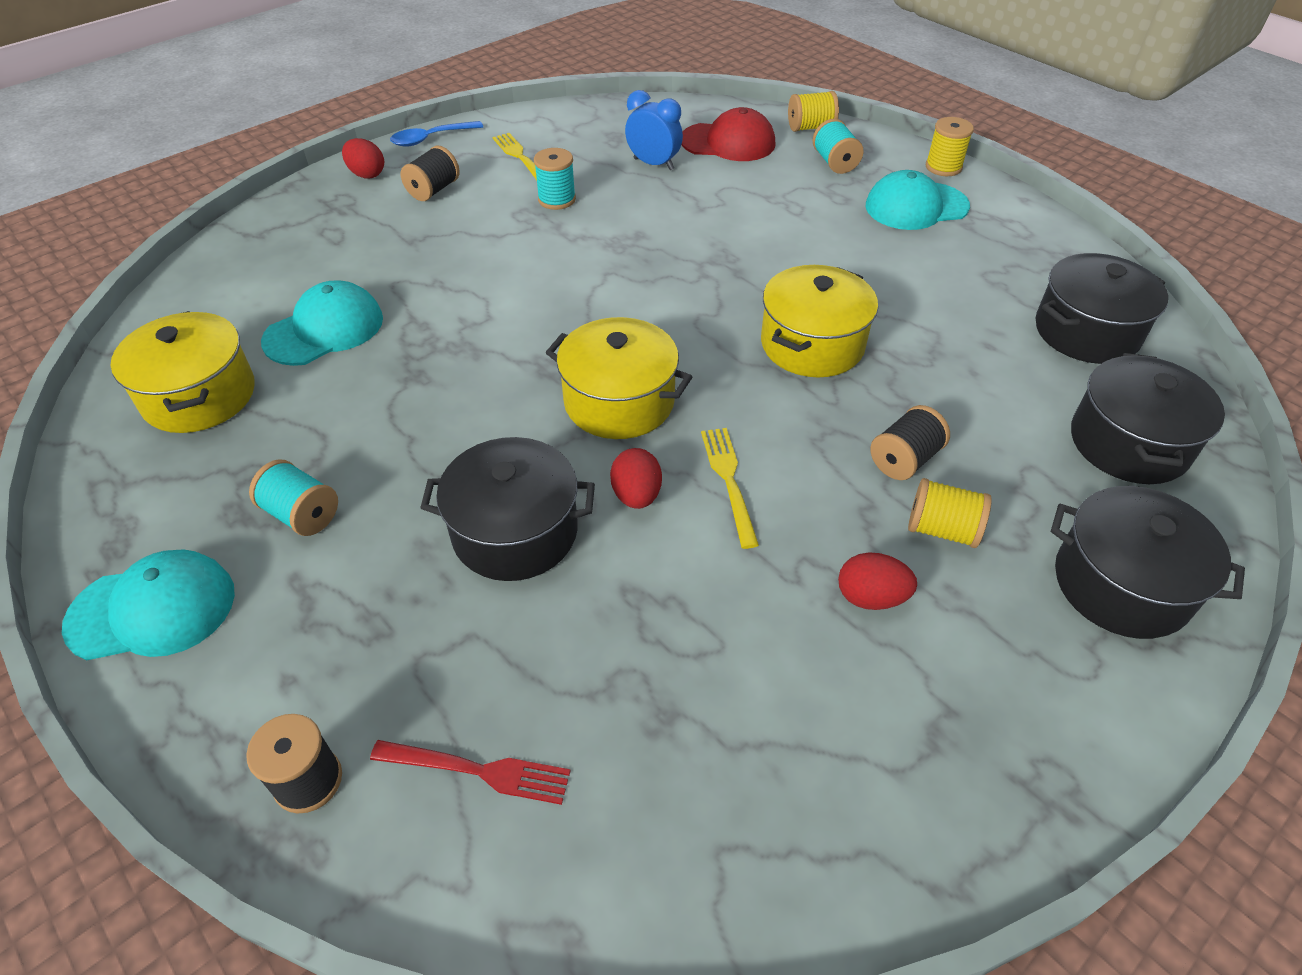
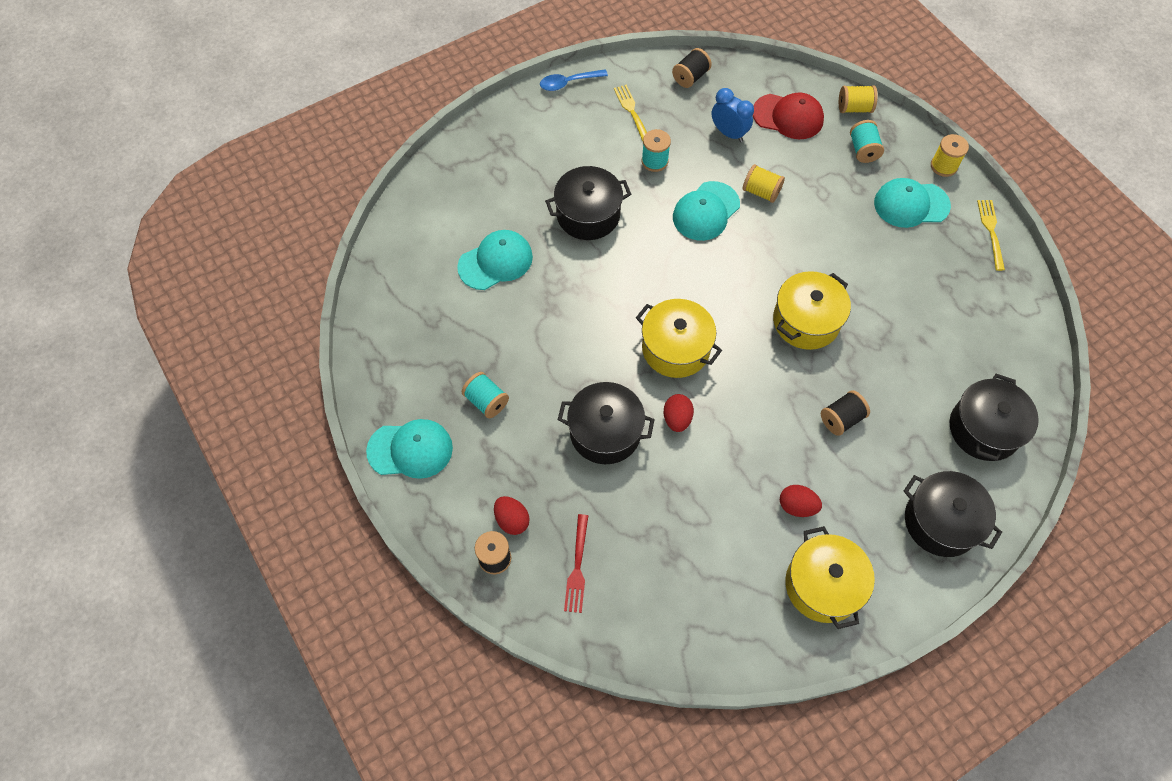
camera: 10 degrees right, 15 degrees up
(199, 396) = (422, 305): yellow pot -> yellow pot (823, 585)
(367, 174) = (522, 116): red egg -> red egg (512, 520)
(433, 190) = (568, 139): black spool -> black spool (690, 77)
(479, 770) = (577, 567): red fork -> red fork turned 75 degrees clockwise
(637, 242) = (705, 211): none -> turquoise cap
(728, 480) = (732, 417): yellow fork -> yellow fork (991, 231)
(942, 529) = (849, 470): yellow spool -> yellow spool (761, 192)
(1086, 332) = (991, 338): black pot -> black pot (588, 215)

